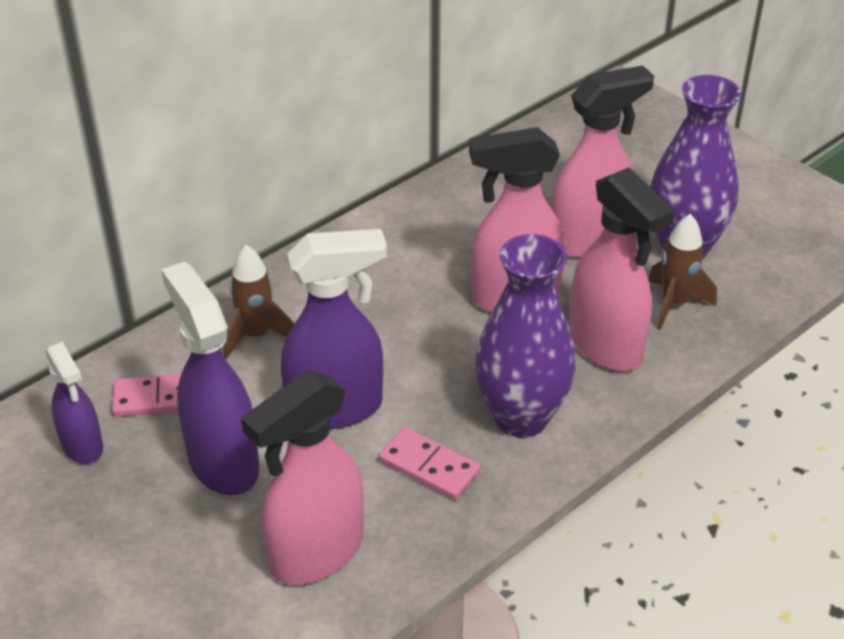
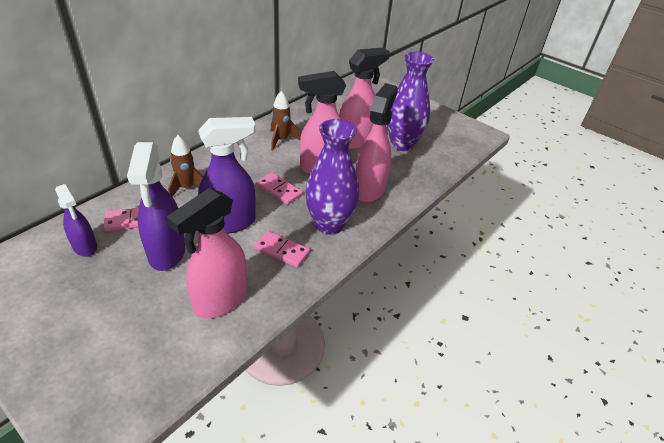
camera: 10 degrees left, 0 degrees up
(223, 462) = (167, 252): purple spray bottle -> purple spray bottle turned 150 degrees counterclockwise
(429, 344) = (279, 190): none -> pink domino
(606, 346) = (369, 189): pink spray bottle -> pink spray bottle turned 120 degrees counterclockwise
(674, 304) = (401, 169): brown rocket -> brown rocket (281, 140)

